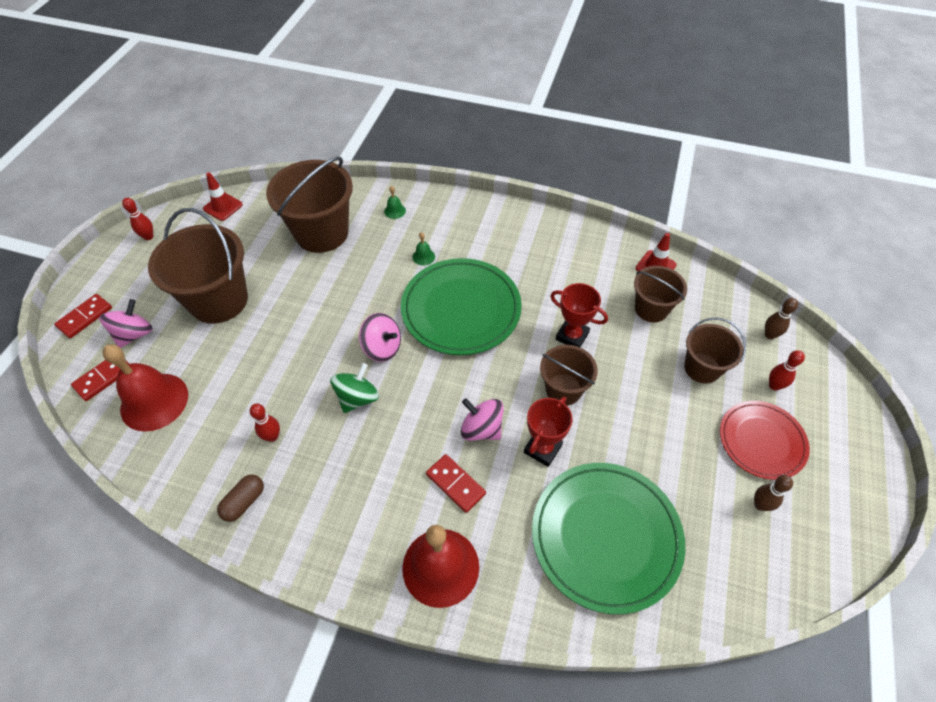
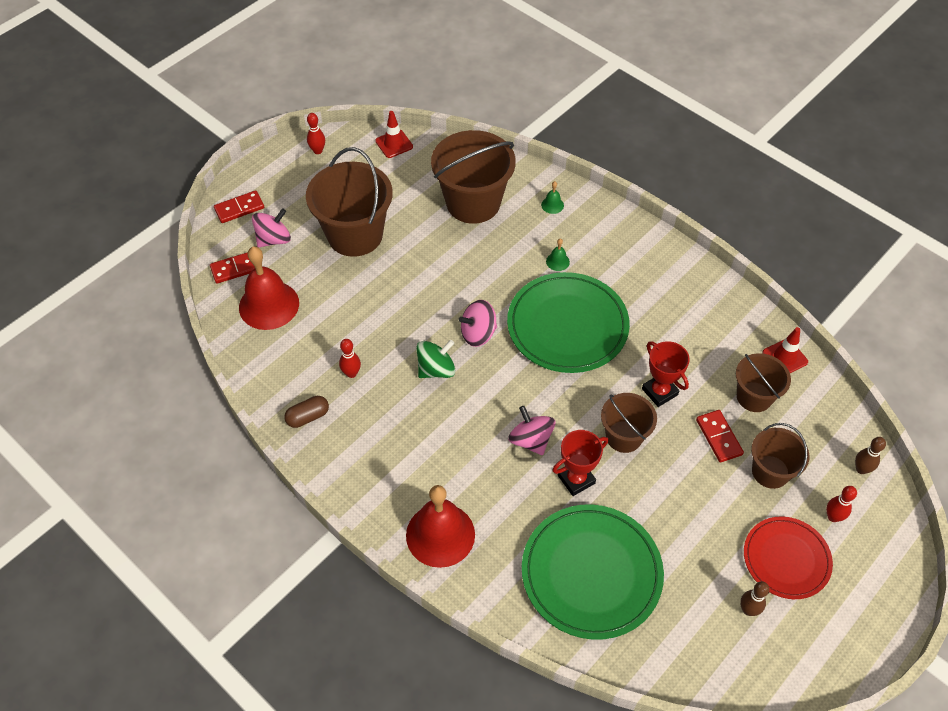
camera: 25 degrees right, 0 degrees up
(382, 348) = (478, 333): pink spinning top -> pink spinning top turned 105 degrees clockwise
(455, 484) = (485, 476): red domino -> red domino (719, 437)

